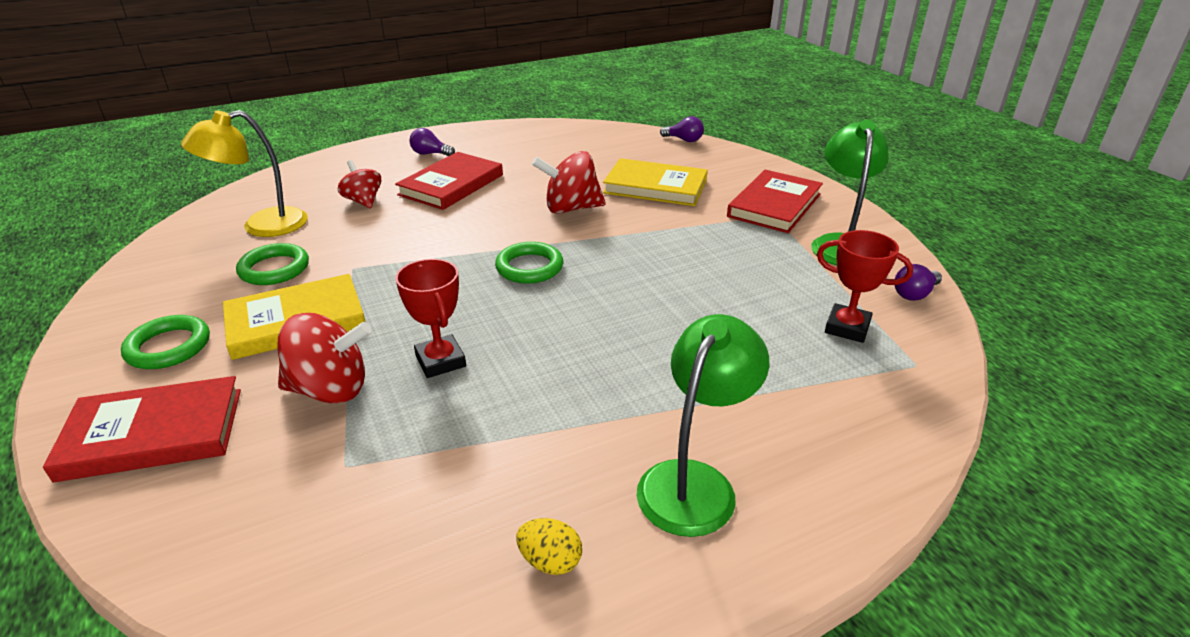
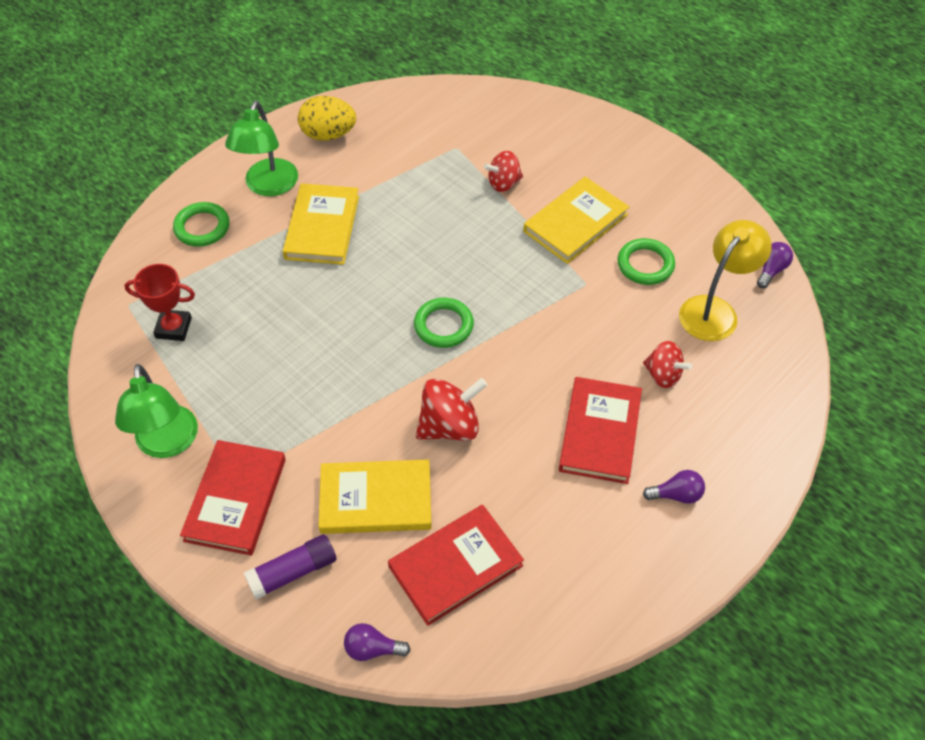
camera: 160 degrees right, 20 degrees up
(153, 433) = (573, 135): red book -> red book (455, 566)
(168, 347) = (634, 182): green ring -> green ring (202, 227)
(330, 389) = (503, 183): red spinning top -> red spinning top, size x0.66
(440, 361) = (452, 220): red trophy -> none
(550, 561) = (328, 134): yellow egg -> yellow egg, size x1.80
(625, 395) = (322, 227): none -> yellow book
(731, 170) = (293, 572): none -> purple glue stick
(914, 294) = (111, 385): purple light bulb -> purple light bulb (771, 270)

